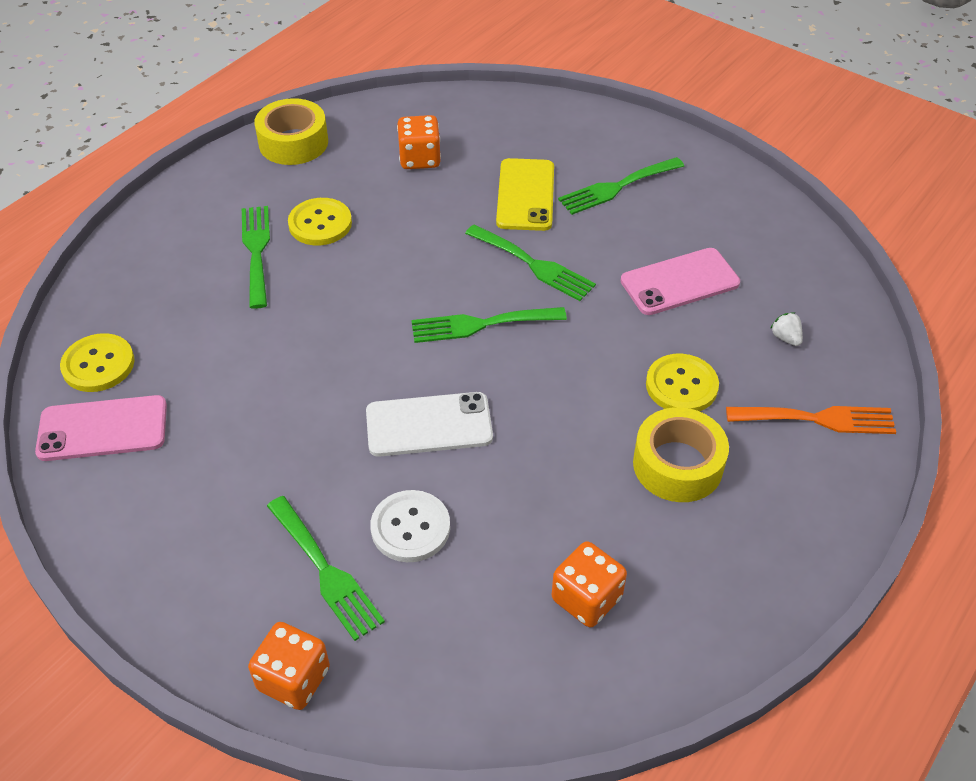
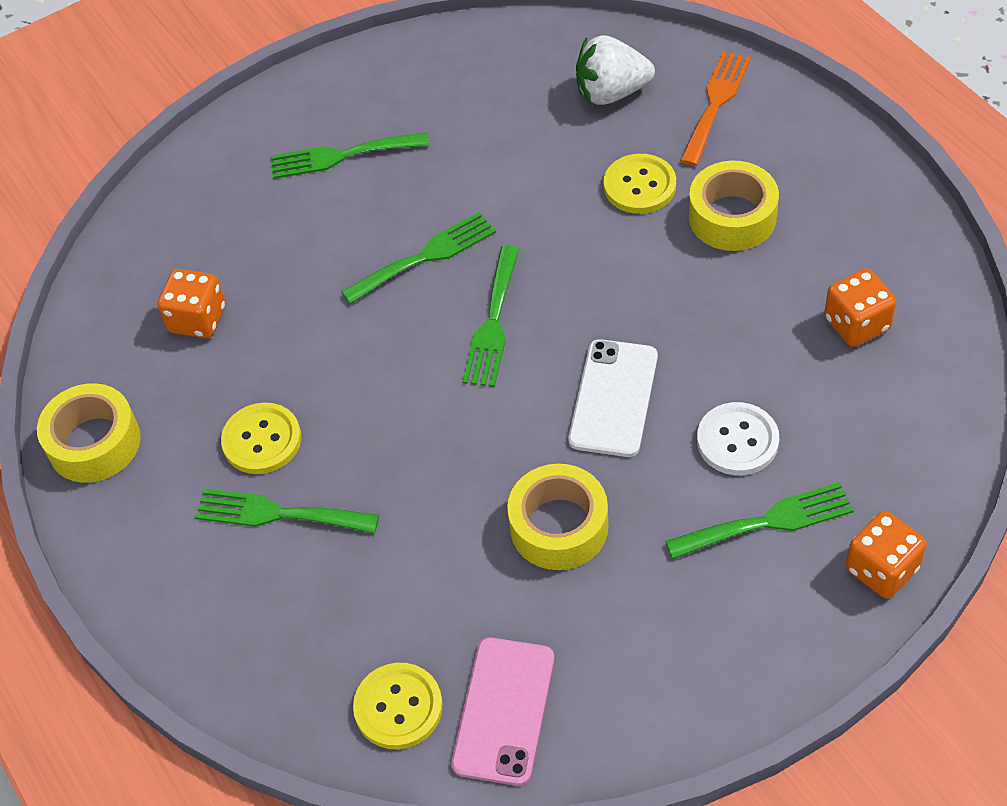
camera: 65 degrees left, 5 degrees up
(284, 420) = (559, 526): none -> yellow tape
(525, 195) = (312, 236): yellow phone -> none
(616, 187) = (341, 156): green fork -> green fork turned 90 degrees clockwise
(679, 282) = (504, 146): pink phone -> none
(785, 338) = (611, 93): white strawberry -> white strawberry, size x2.26

